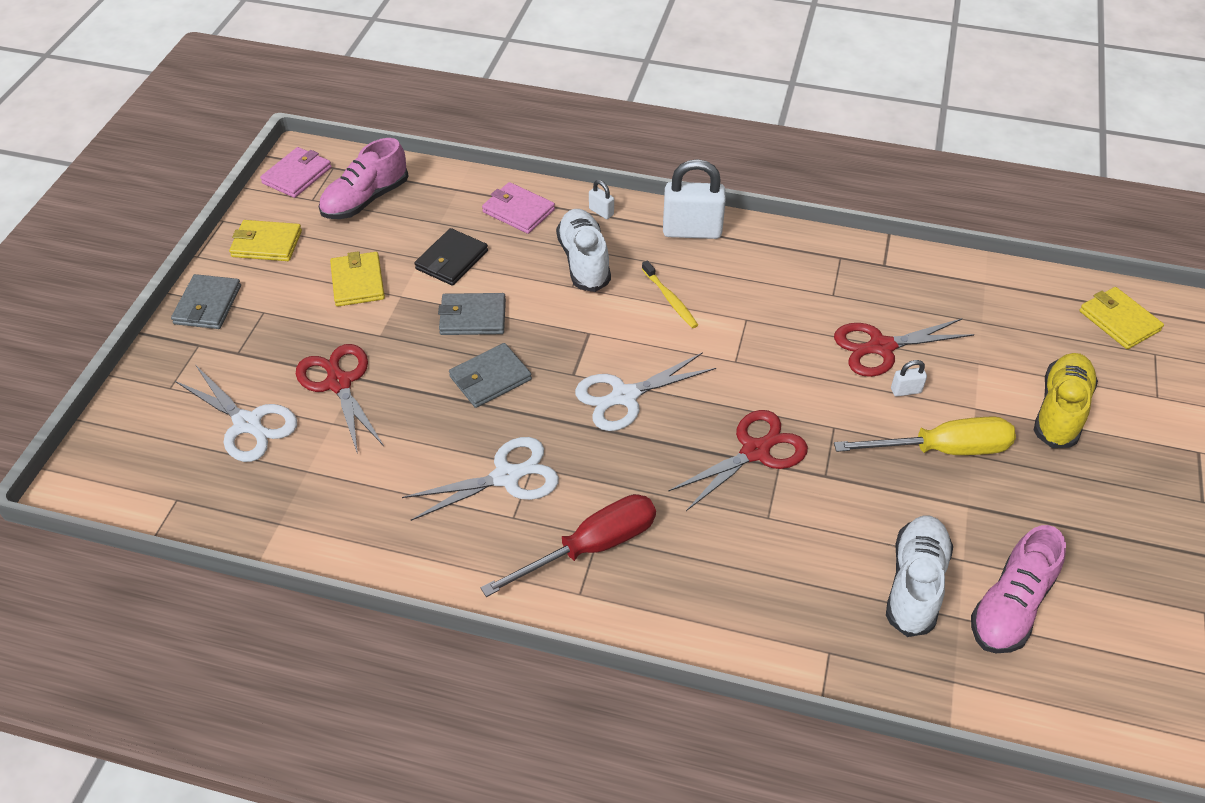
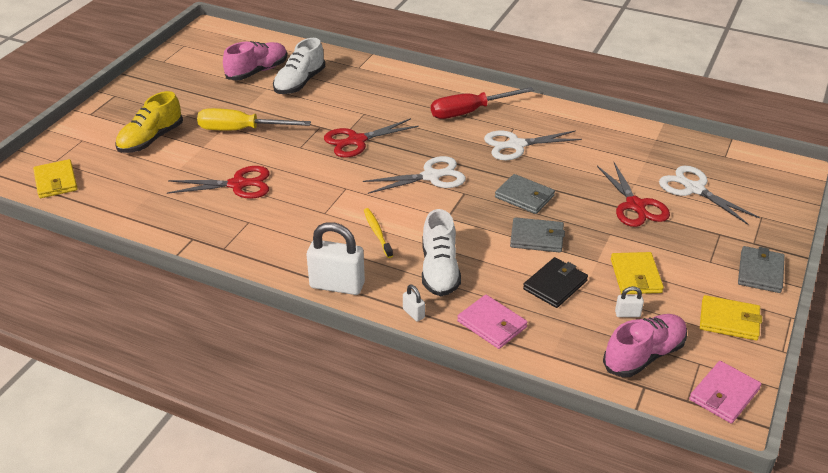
camera: 170 degrees left, 10 degrees down
(490, 378) = (524, 196): grey wallet -> grey wallet turned 60 degrees clockwise
(906, 390) = (240, 159): white padlock -> white padlock (627, 314)

